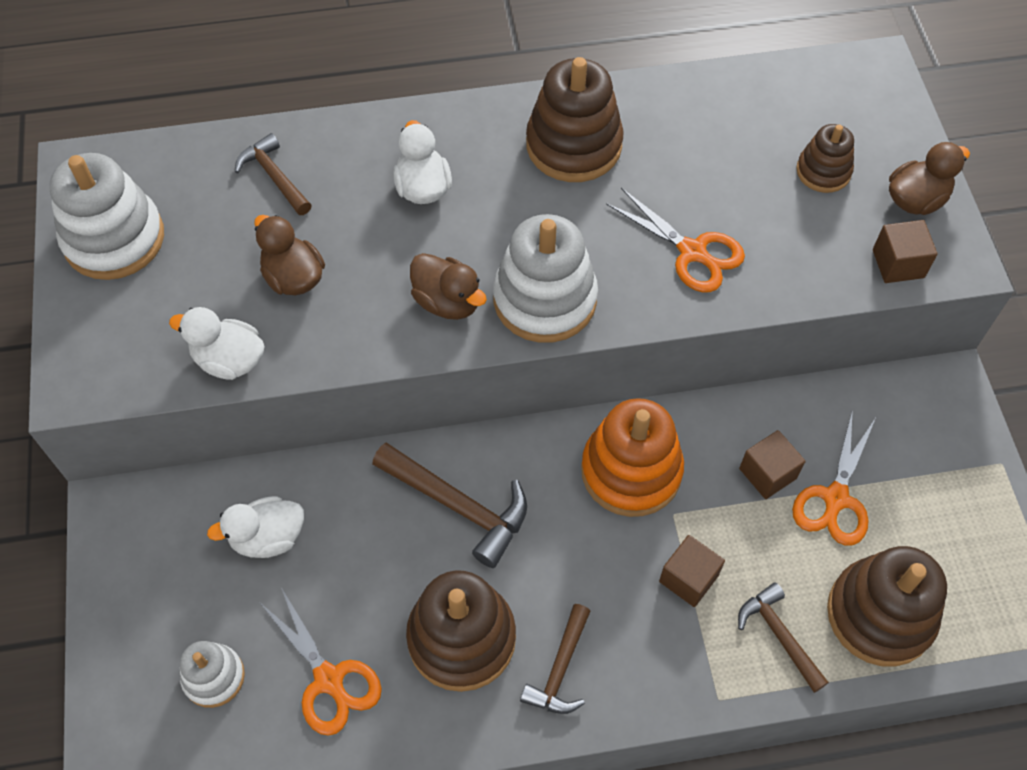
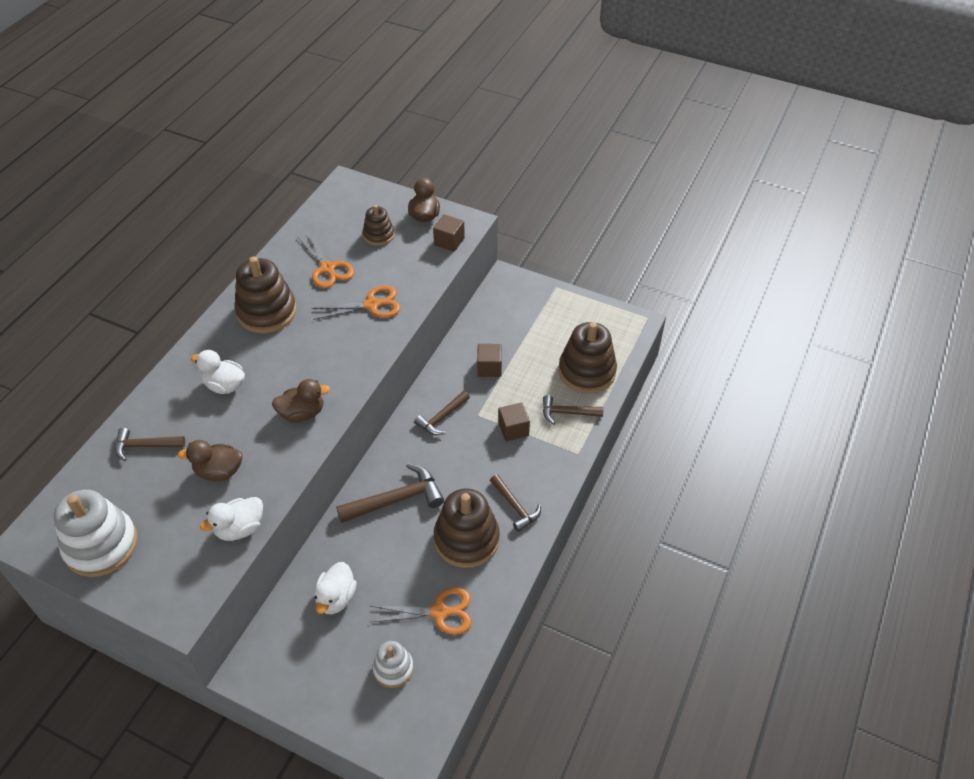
camera: 55 degrees left, 10 degrees down
(545, 299) = (340, 374): white stacking toy -> none
(631, 471) = (442, 418): orange stacking toy -> brown hammer
(835, 499) = (522, 352): orange scissors -> orange scissors (328, 269)

